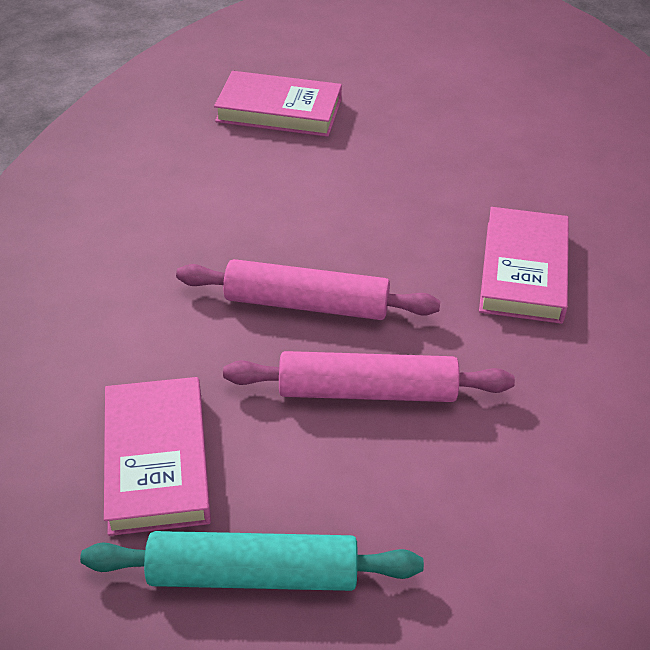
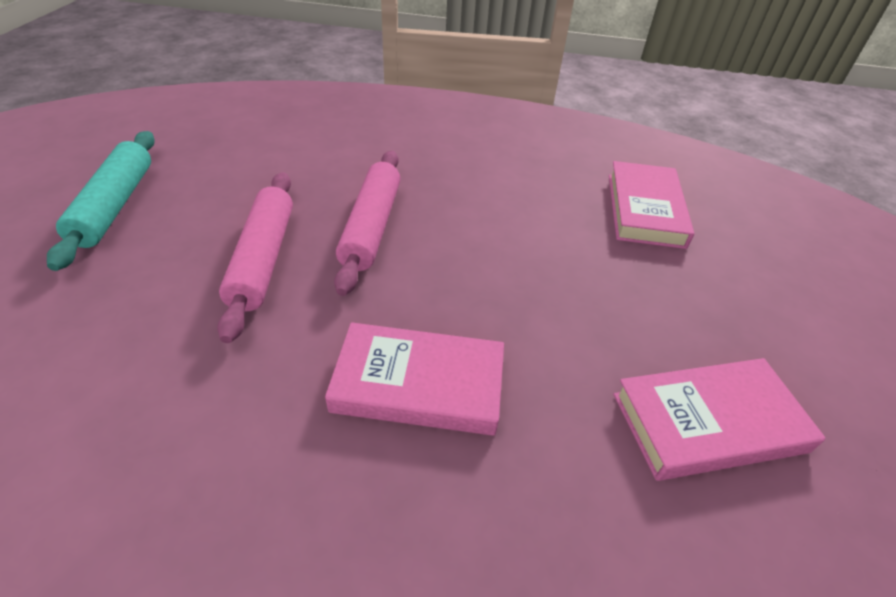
camera: 85 degrees right, 0 degrees up
(157, 460) = (228, 166): pink book -> pink book (708, 422)

